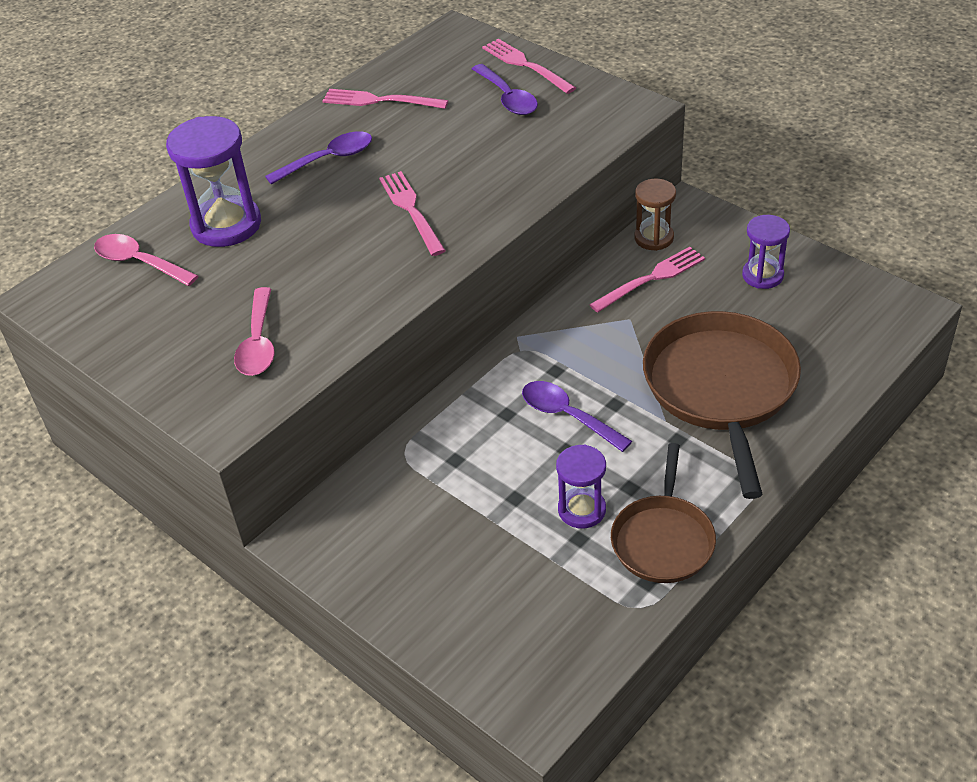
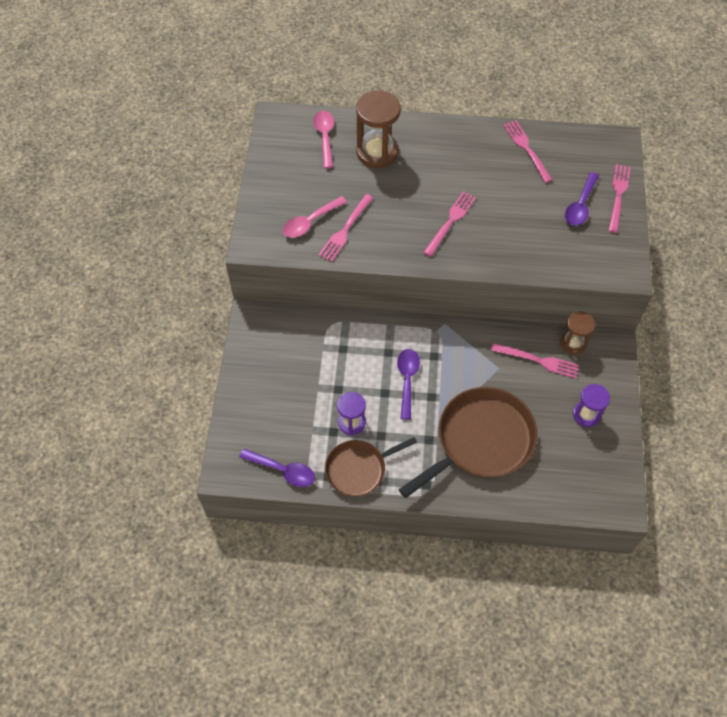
camera: 50 degrees right, 15 degrees up
(226, 225) = (377, 152): purple hourglass -> brown hourglass
(312, 314) = (345, 230): none -> pink fork
(328, 159) = (460, 159): purple spoon -> purple spoon (283, 470)

